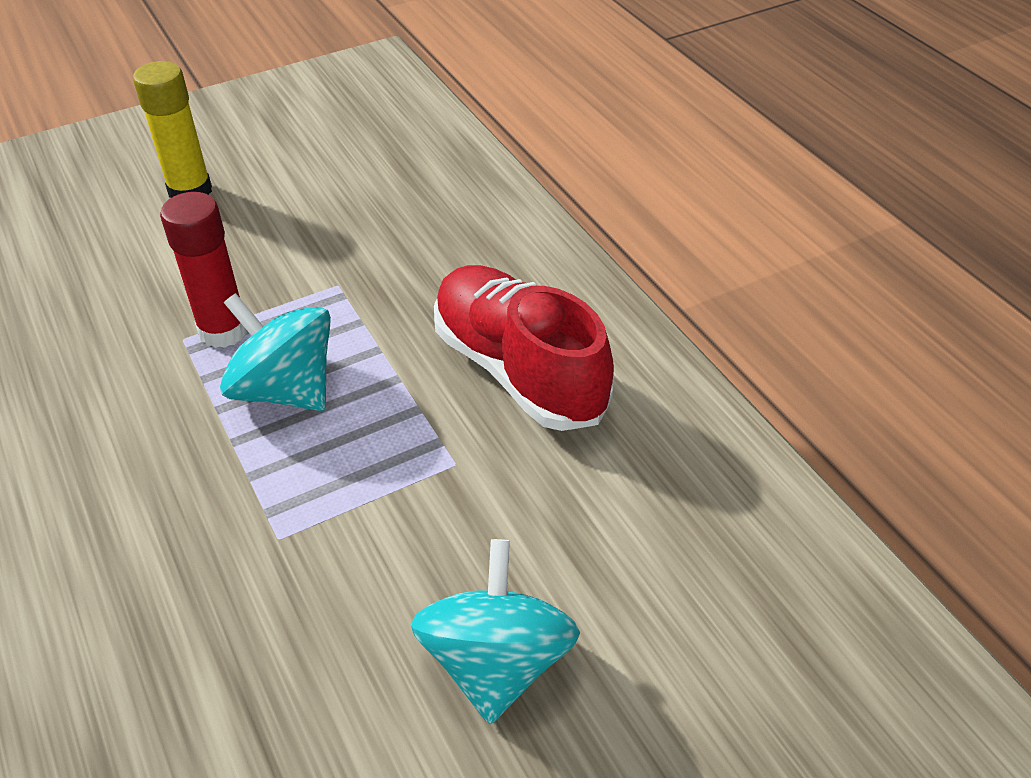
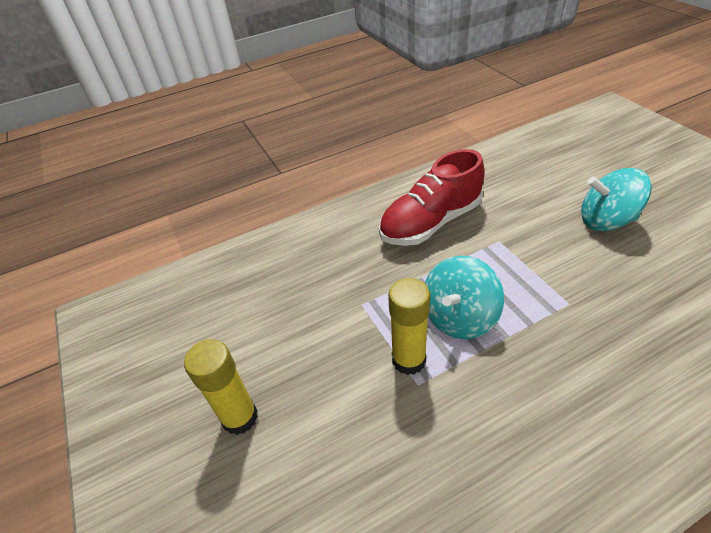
camera: 85 degrees left, 0 degrees up
(223, 331) = (408, 360): red glue stick -> yellow glue stick

